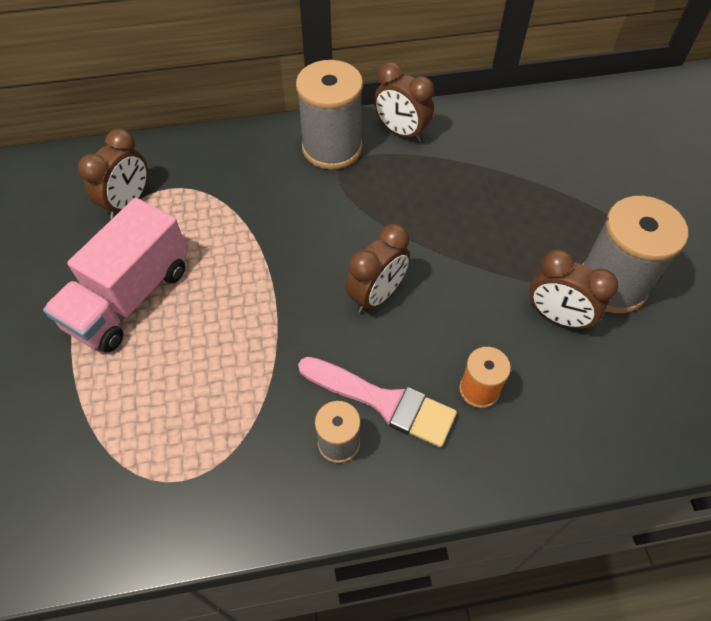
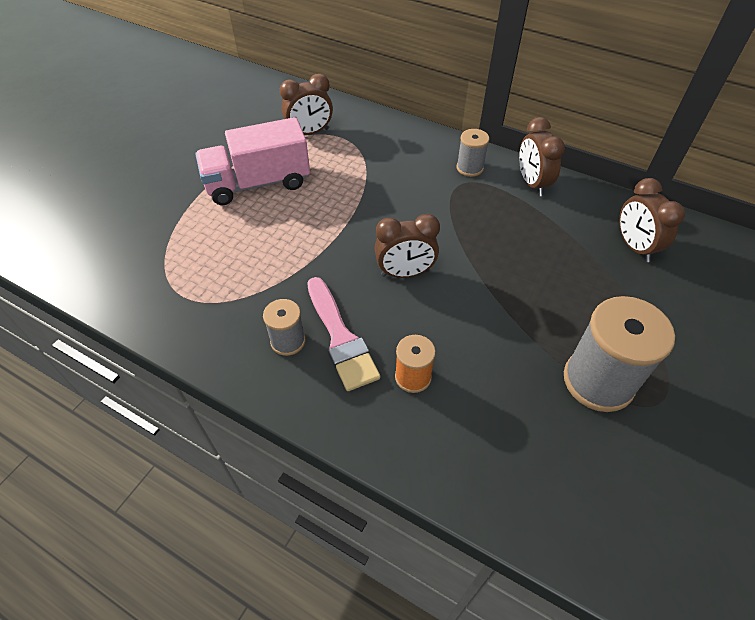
camera: 40 degrees right, 5 degrees down
(332, 148) = (469, 168): grey spool -> grey spool, size x0.53
(557, 317) = (525, 372): brown clock -> brown clock (634, 247)

